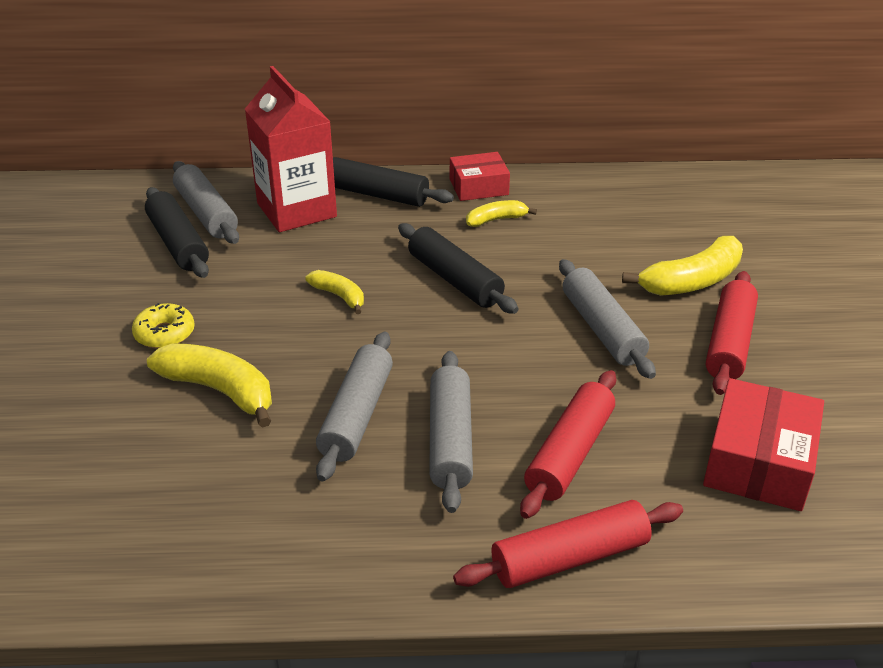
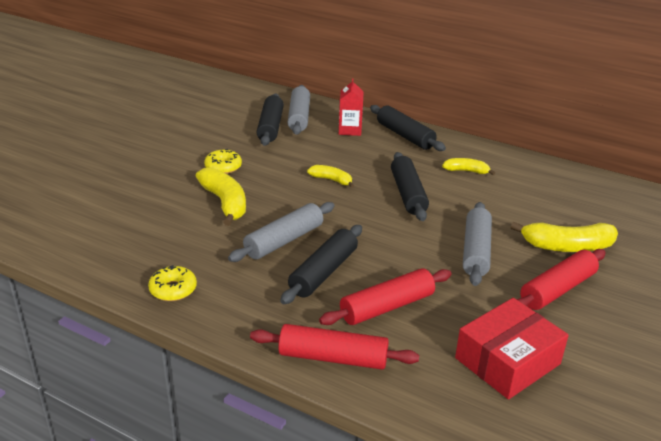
camera: 30 degrees right, 5 degrees down
(268, 562) = (173, 289): none -> yellow donut
(296, 210) = (350, 130): red carton -> red carton, size x0.55
(339, 296) = (332, 180): yellow banana -> yellow banana turned 45 degrees counterclockwise
(450, 440) = (323, 272): grey rolling pin -> black rolling pin
(478, 187) = (473, 150): red box -> none

